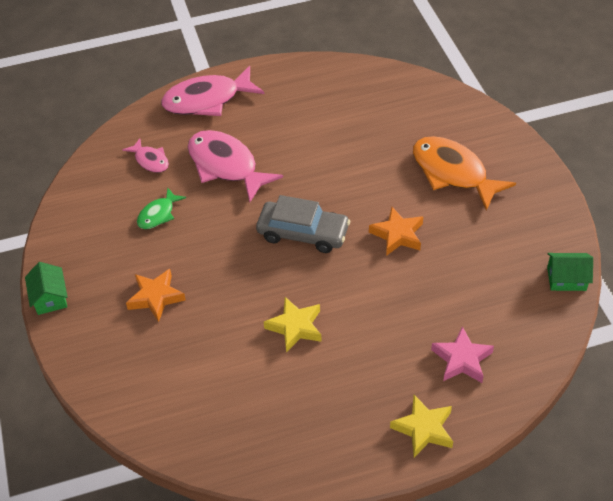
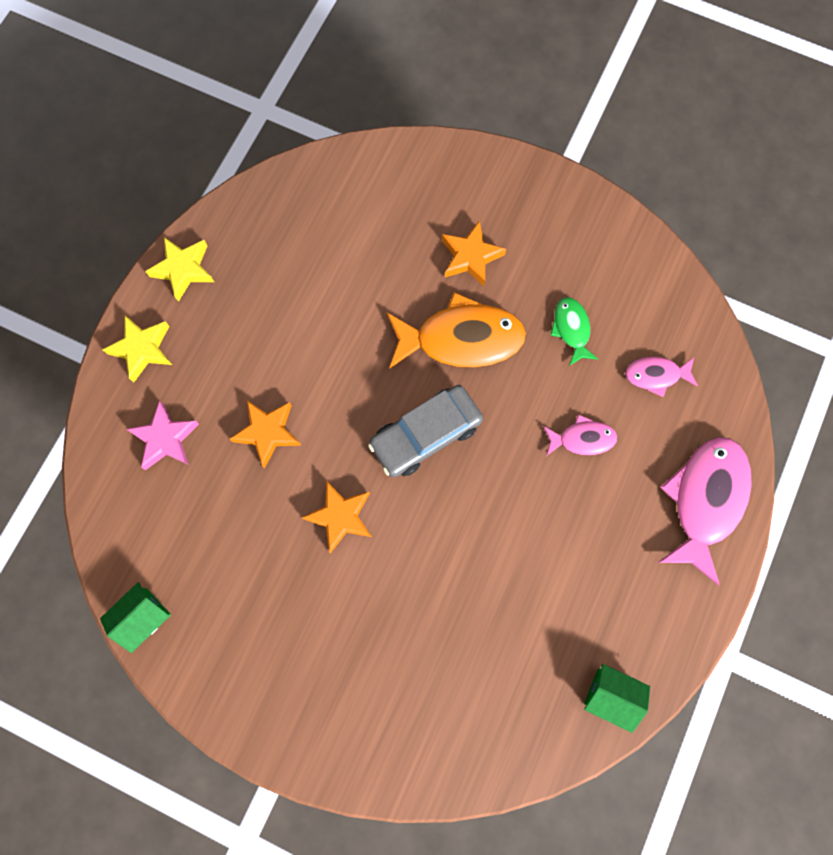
camera: 130 degrees right, 25 degrees up
(50, 297) = (550, 178): green house -> green house (611, 695)
(226, 166) = (582, 439): pink fish -> pink fish, size x0.51
(295, 327) = (330, 339): yellow star -> yellow star (183, 269)
(393, 309) = (267, 432): none -> orange star
(453, 173) = (362, 652): orange fish -> orange fish (461, 339)

